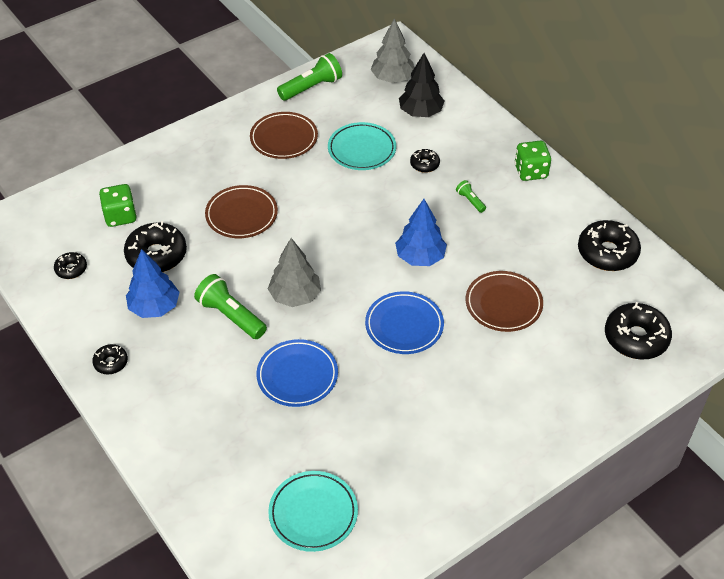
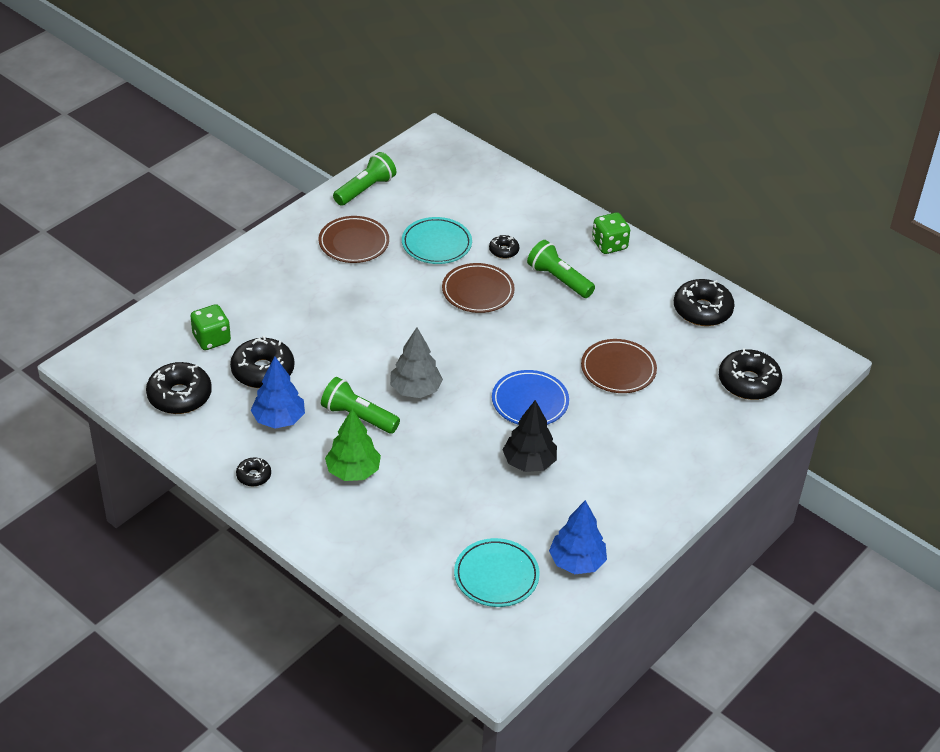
camera: 15 degrees left, 5 degrees down
(71, 269) = (179, 396): black donut -> black donut, size x1.93
(207, 373) = (353, 471): none -> green tree
(241, 215) = (336, 321): brown plate -> brown plate (478, 291)
(297, 376) = (442, 461): blue plate -> none
(392, 78) = (445, 171): grey tree -> none
(420, 112) = (484, 201): black tree -> black tree (529, 462)
(420, 257) = (526, 338): blue tree -> blue tree (577, 562)
(470, 201) = (559, 279): green flashlight -> green flashlight, size x1.98

